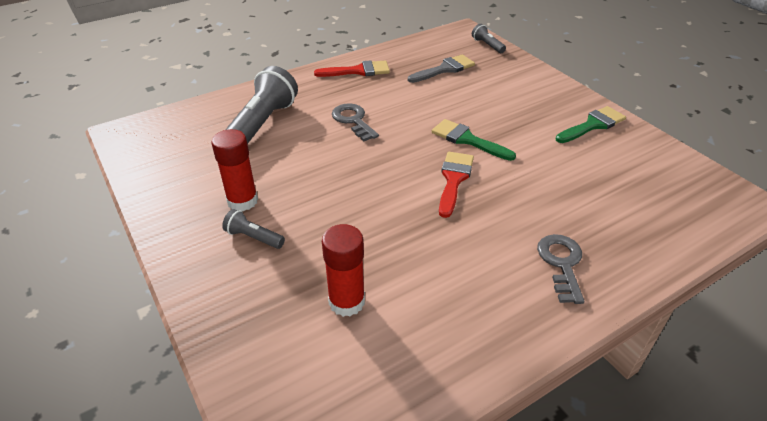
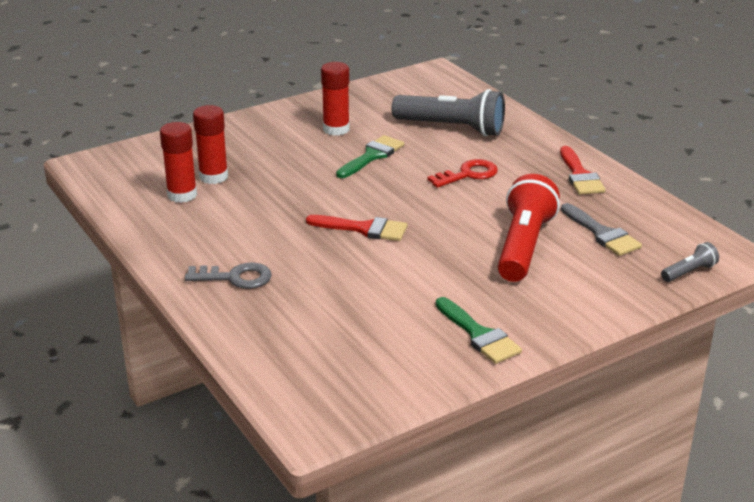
camera: 90 degrees right, 10 degrees down
(254, 237) = (290, 137): grey flashlight -> none
(353, 120) = (468, 174): grey key -> red key
(393, 329) = (182, 195): none -> red glue stick
(467, 140) = (436, 241): green brush -> green brush (372, 156)
(468, 100) = (524, 246): none -> red flashlight

